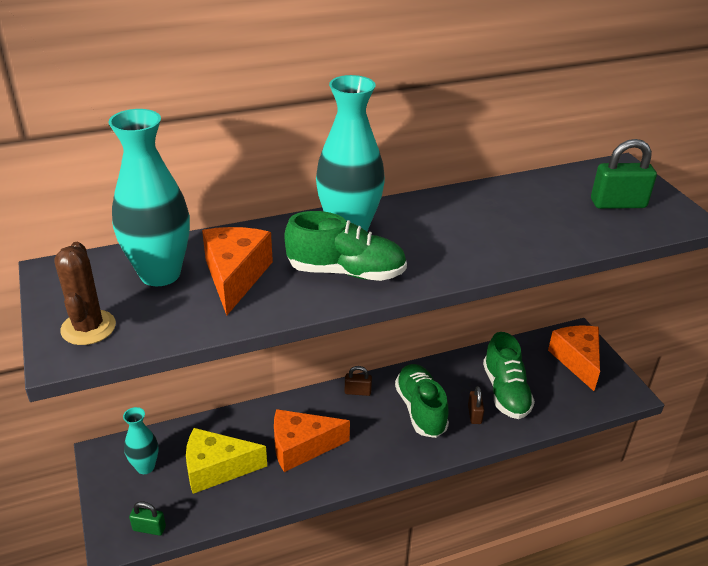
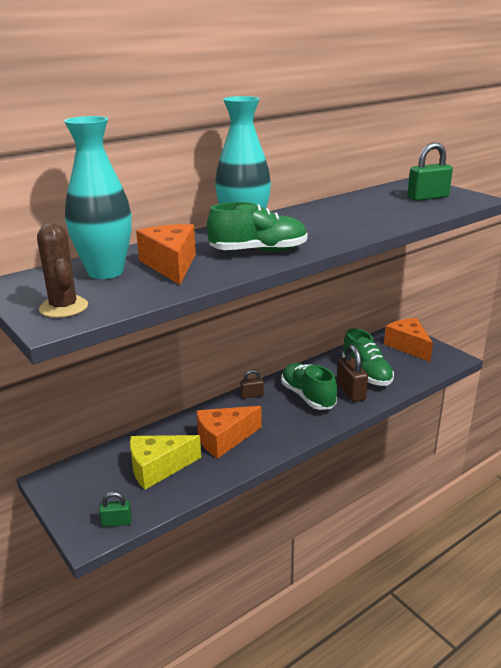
camera: 15 degrees left, 10 degrees down
(145, 467) = (92, 480): turquoise vase -> none
(474, 414) = (351, 392): brown padlock -> brown padlock, size x1.75

